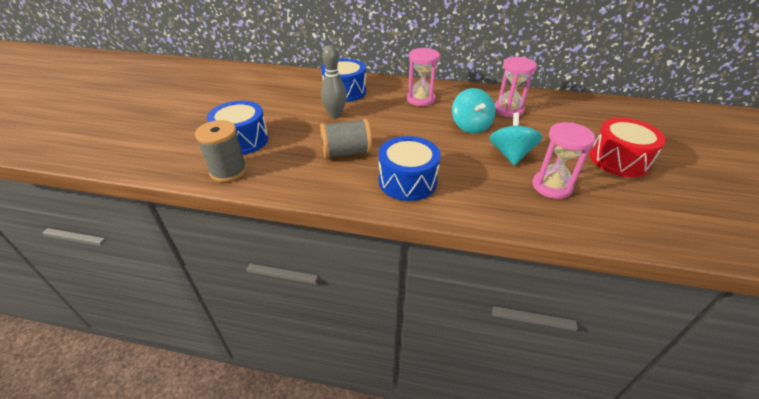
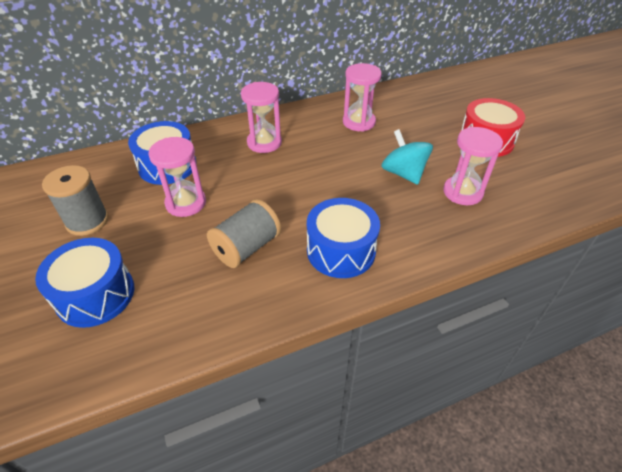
camera: 35 degrees left, 5 degrees up
(228, 171) = (121, 348): grey spool -> grey spool (87, 221)
(335, 115) = (186, 203): grey bowling pin -> pink hourglass
(470, 126) = (342, 156): turquoise spinning top -> none

